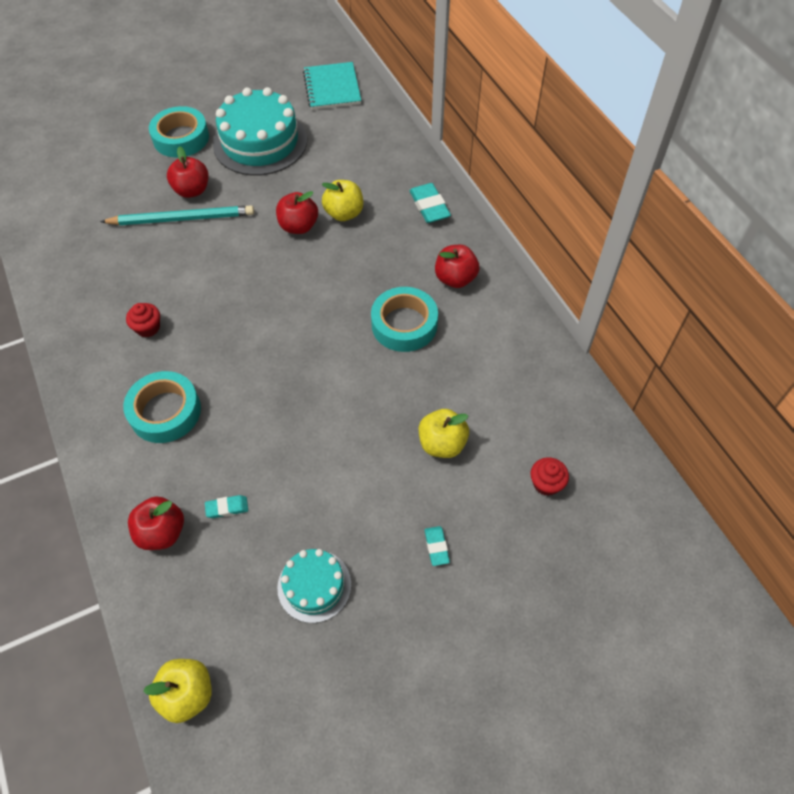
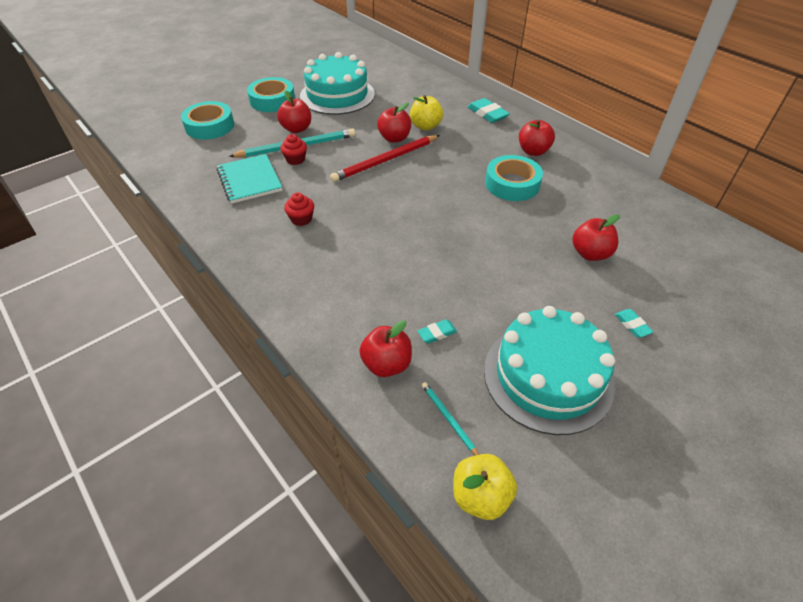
camera: 15 degrees left, 10 degrees down
(165, 411) = (345, 274): turquoise tape -> turquoise tape (210, 126)
(194, 608) = (449, 419): none -> turquoise pencil
(273, 260) = (385, 160): none -> red pencil
(314, 586) = (548, 376): turquoise cake -> turquoise cake, size x1.83
(332, 88) = (376, 60): turquoise notebook -> turquoise notebook (249, 180)
(442, 444) = (590, 253): yellow apple -> red apple
(546, 483) = (687, 264): red cupcake -> red cupcake (295, 159)

